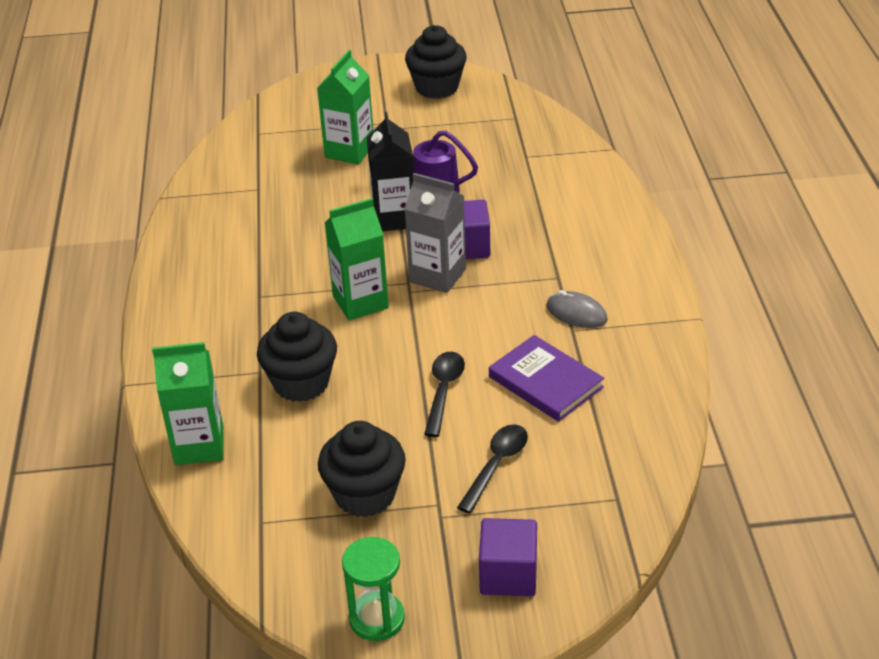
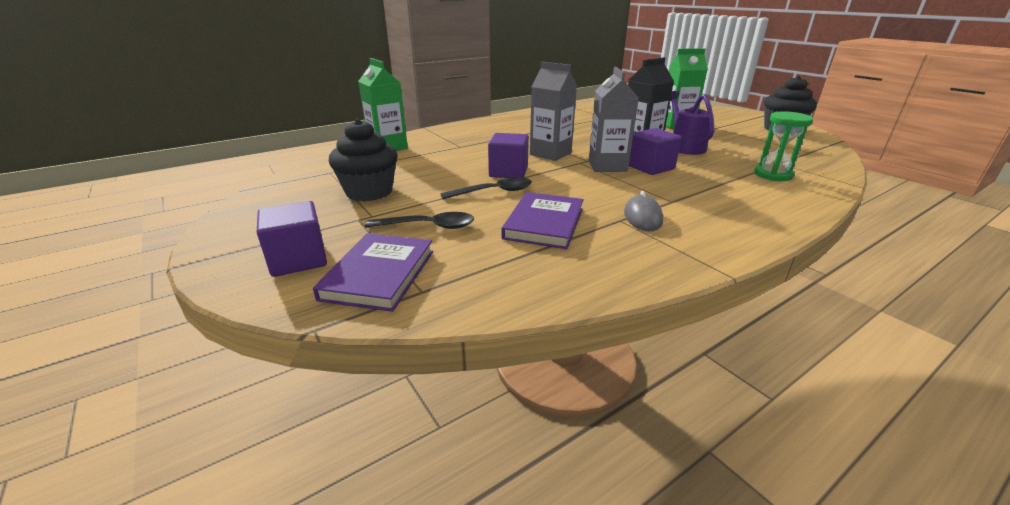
camera: 60 degrees right, 10 degrees down
(301, 383) = (460, 156): black cupcake -> none
(360, 302) = (550, 154): green carton -> grey carton
(377, 619) = (242, 221): green hourglass -> green hourglass (772, 175)
(393, 359) = (508, 172): none -> purple cube
(573, 520) = (379, 274): none -> purple book

